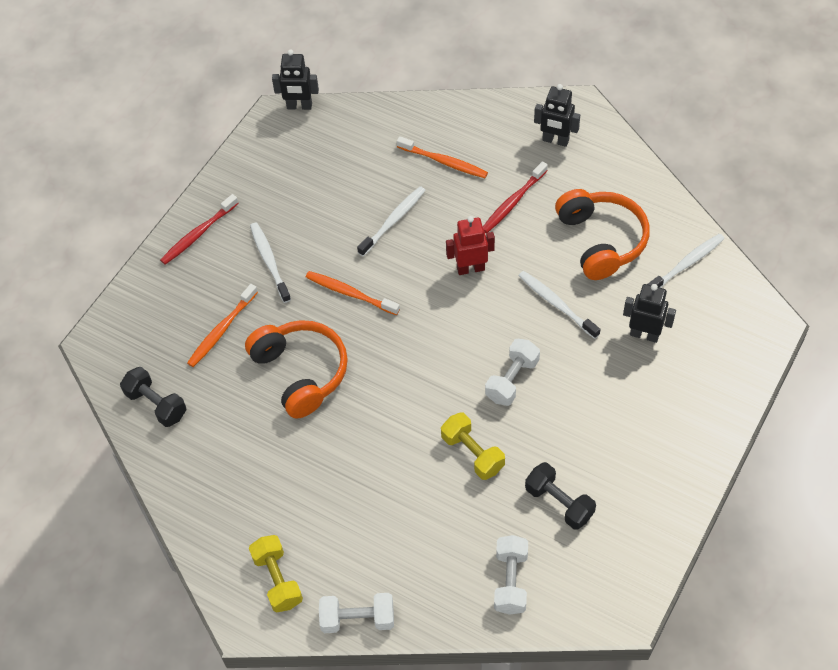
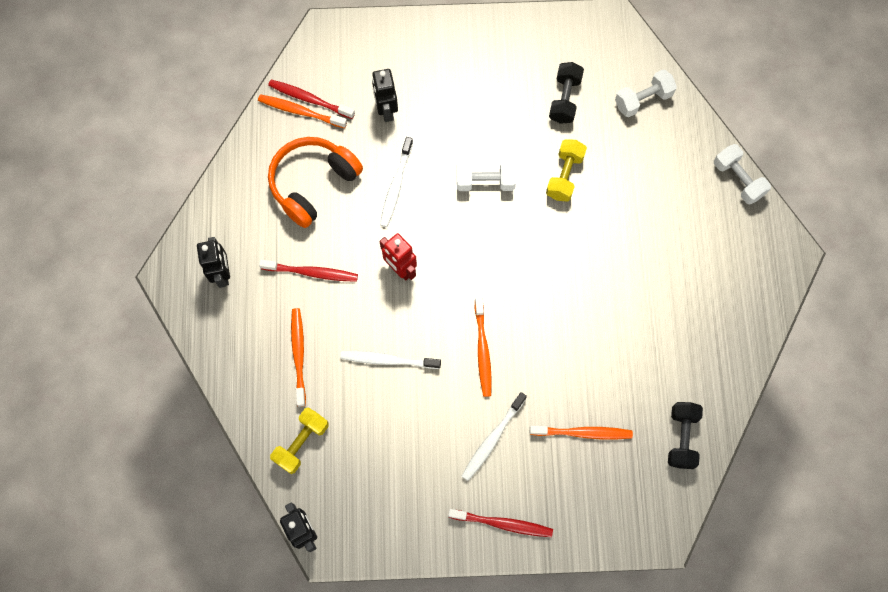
camera: 125 degrees left, 15 degrees up
(277, 580) = (750, 249): yellow dumbbell -> yellow dumbbell (301, 443)
(301, 372) = (579, 342): orange headphones -> none
(686, 264) = (301, 111): white toothbrush -> orange toothbrush
(696, 277) = (310, 99): none -> red toothbrush

